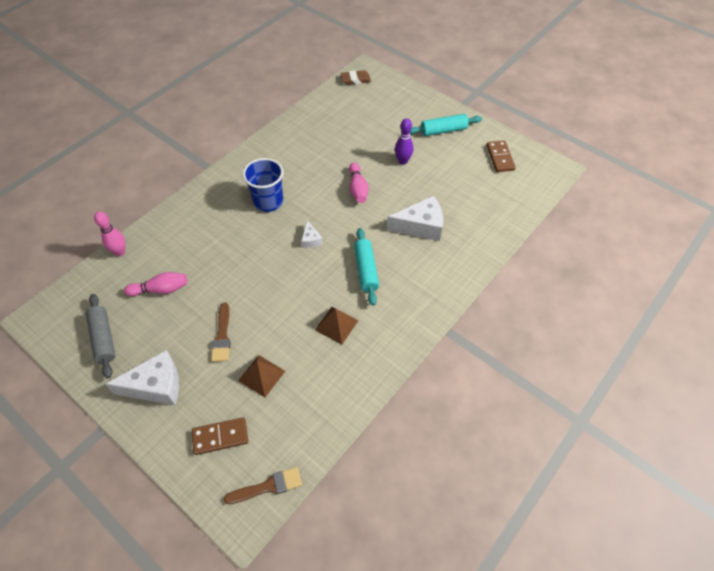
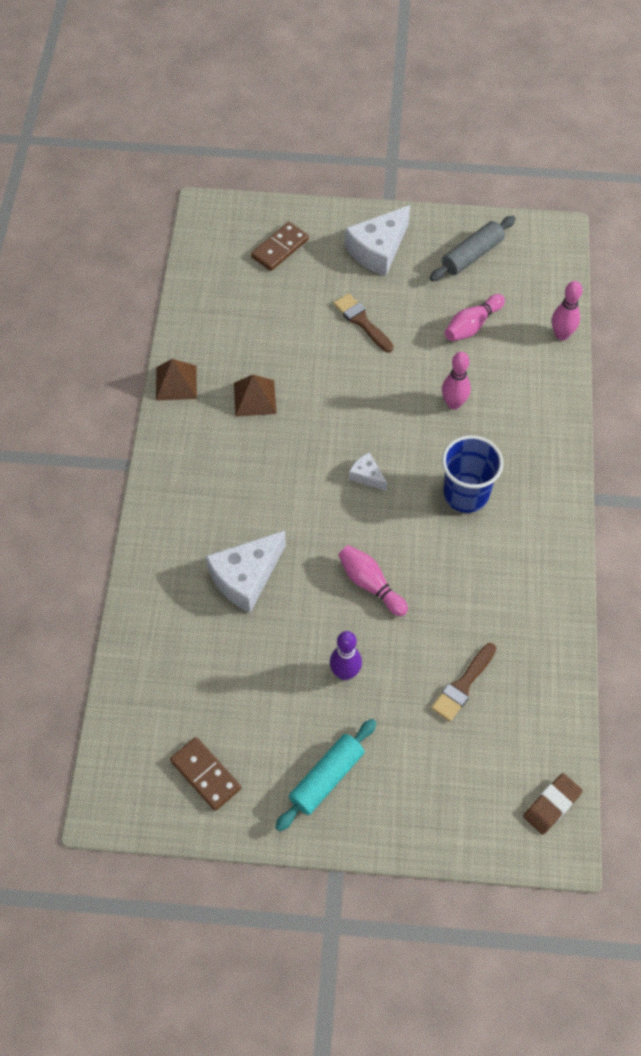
camera: 145 degrees right, 5 degrees up
(104, 339) = (472, 255): grey rolling pin -> grey rolling pin turned 75 degrees counterclockwise
(223, 250) = (453, 403): none -> pink bowling pin
(261, 375) = (289, 311): brown pyramid -> brown pyramid (176, 382)
(268, 486) = (206, 240): brown brush -> brown brush (463, 685)
(366, 270) = (270, 477): turquoise rolling pin -> none

